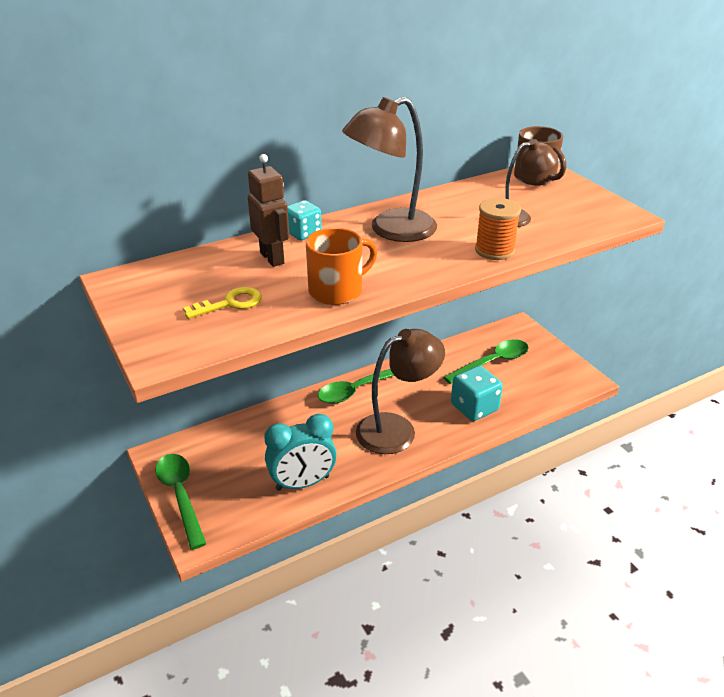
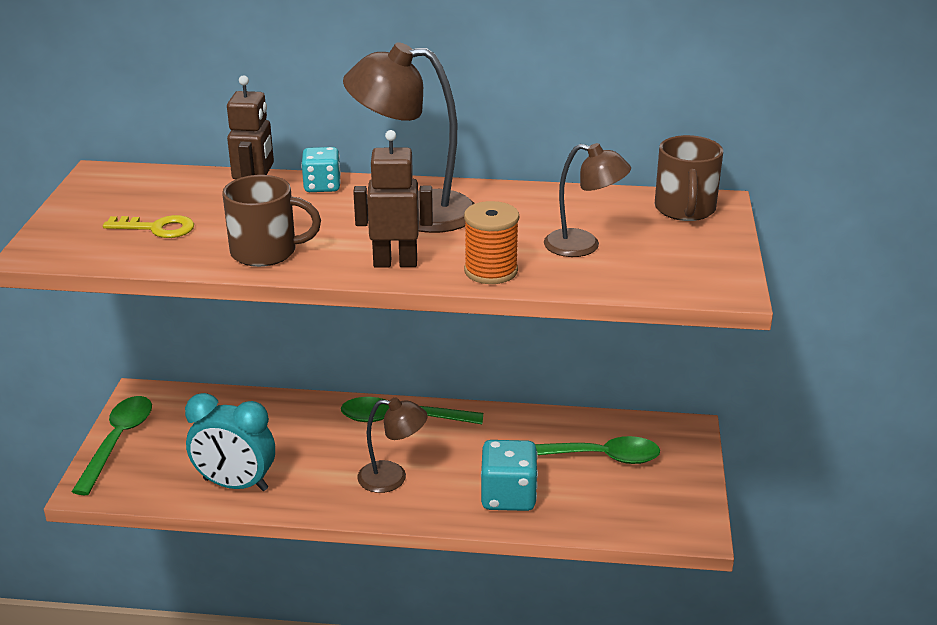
camera: 35 degrees right, 5 degrees down
(337, 291) = (266, 252): orange mug -> brown mug
(397, 429) = (392, 478): brown lamp -> brown lamp, size x0.61
(432, 266) = (395, 263): none -> brown robot

